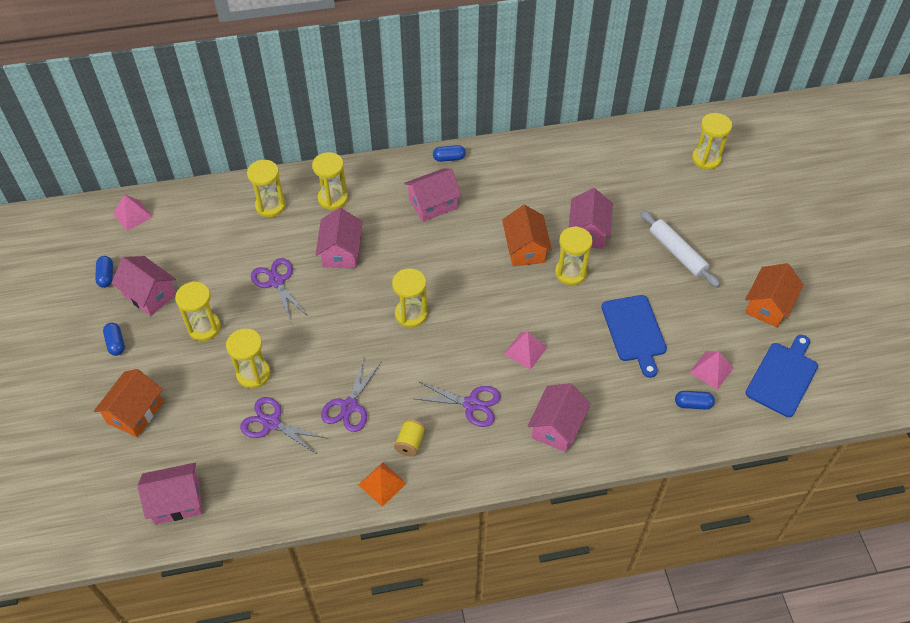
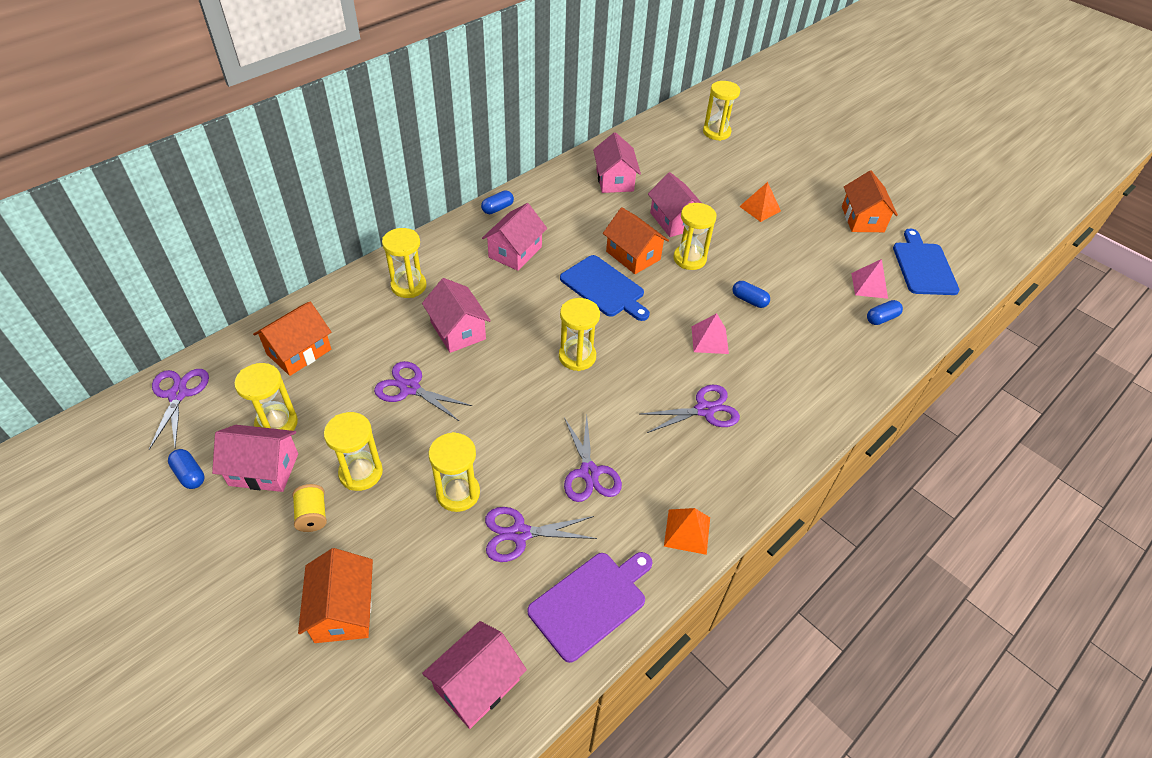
camera: 35 degrees left, 5 degrees down
(116, 343) = (258, 543): blue capsule -> blue capsule (749, 300)
(132, 215) = (178, 394): pink pyramid -> purple scissors
(224, 218) = (299, 352): none -> orange house
(270, 206) = (344, 319): yellow hourglass -> yellow hourglass (276, 424)
(281, 493) = (591, 602): none -> purple cutting board
(410, 443) = (679, 476): yellow spool -> yellow spool (312, 515)
(557, 427) = (795, 392): pink house -> pink house (614, 180)
(634, 331) = (784, 282): blue cutting board -> blue cutting board (604, 288)
(677, 253) = (760, 208): white rolling pin -> orange pyramid

